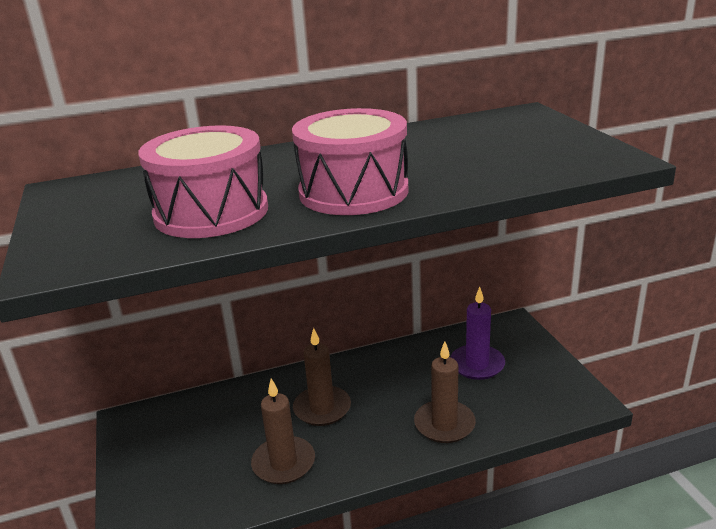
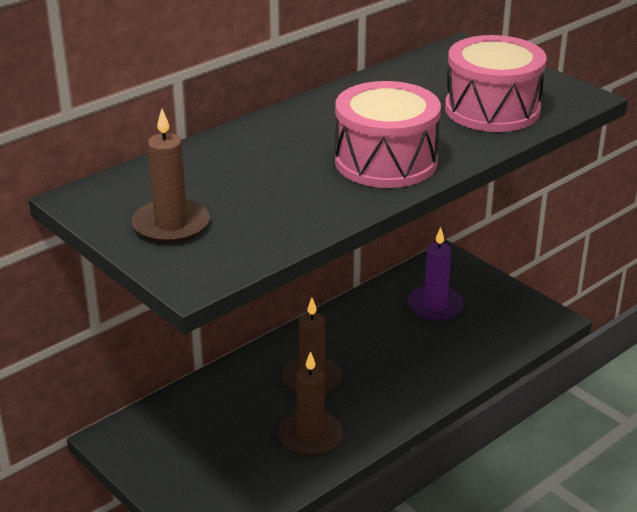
camera: 25 degrees left, 5 degrees up
(211, 212) = (277, 202): pink drum -> pink drum (492, 109)
(444, 424) = (437, 367): brown candle -> brown candle (171, 225)

